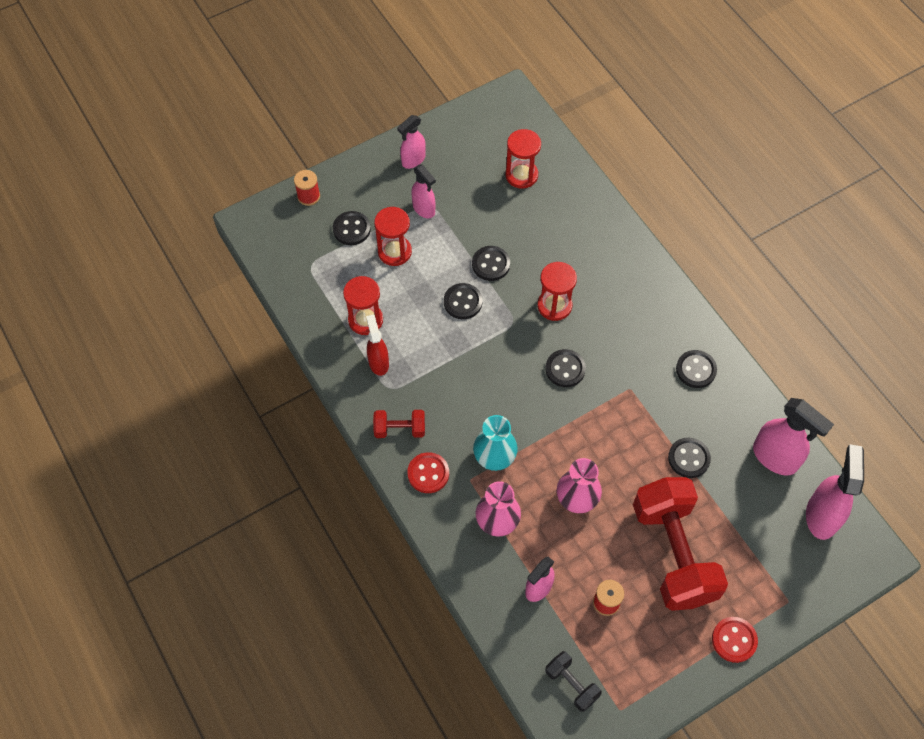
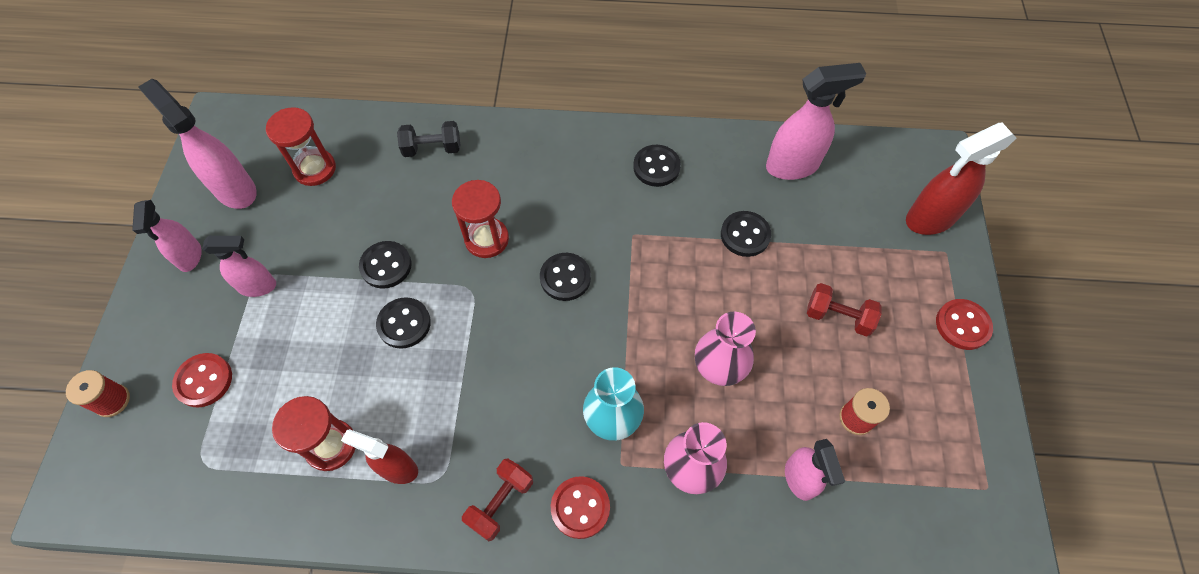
camera: 55 degrees left, 0 degrees up
(351, 229) = (204, 381): black button -> red button
(394, 252) = (278, 353): red hourglass -> none
(571, 684) = (933, 520): black dumbbell -> black dumbbell (432, 148)
(673, 553) = (838, 317): red dumbbell -> red dumbbell, size x0.44
(809, 576) = (929, 218): none -> red spray bottle
(821, 515) = (874, 169): pink spray bottle -> pink spray bottle (235, 190)

